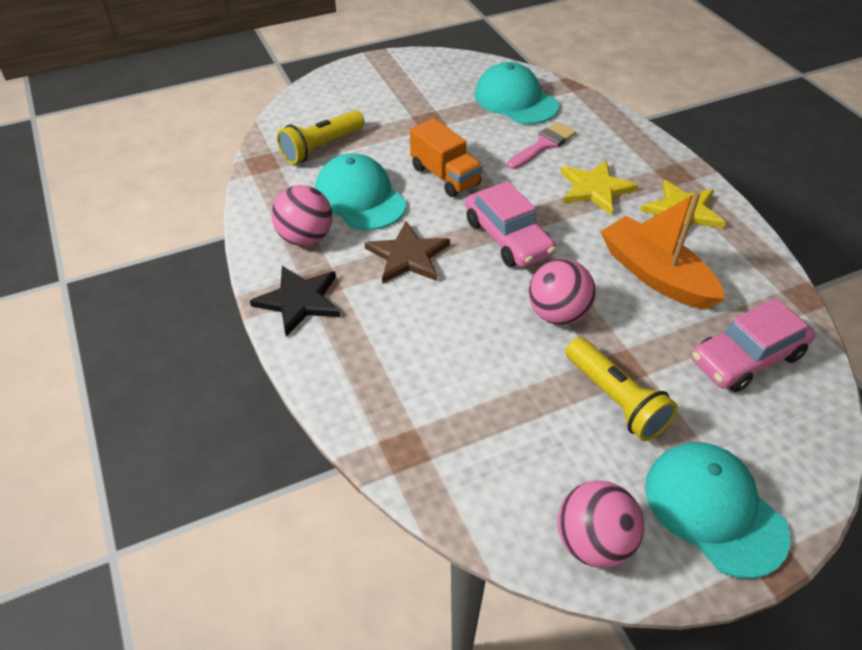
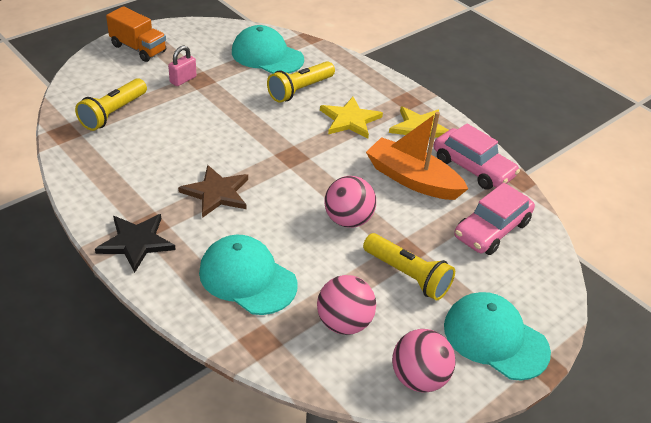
camera: 20 degrees left, 5 degrees down
(305, 238) = (124, 190): pink ball -> pink ball (344, 323)
(360, 197) = (161, 151): turquoise cap -> turquoise cap (247, 278)
(410, 118) = (183, 80): none -> pink padlock
(445, 176) = (227, 124): orange truck -> orange truck (138, 48)
(508, 238) = (293, 167): pink car -> pink car (473, 167)
(543, 145) = (300, 90): pink brush -> yellow flashlight

